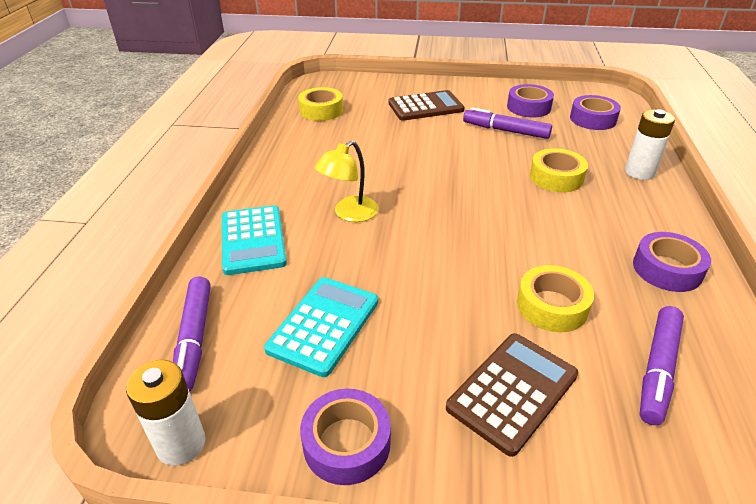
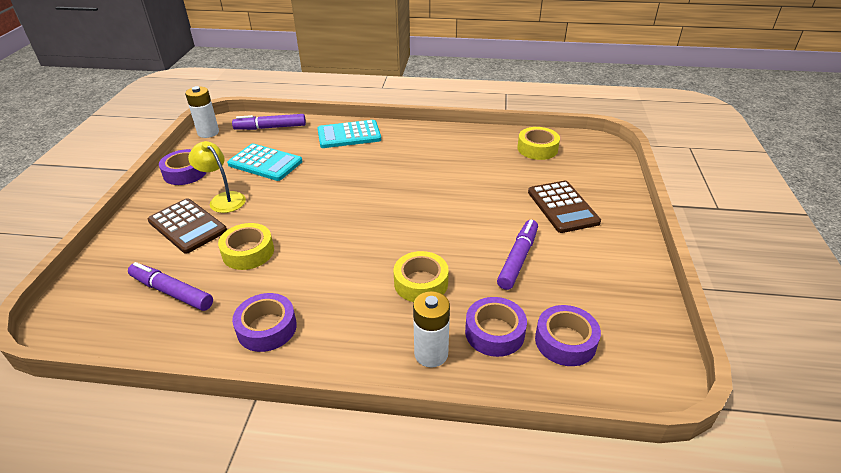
camera: 90 degrees right, 0 degrees up
(349, 214) = (373, 168): yellow lamp -> yellow lamp (223, 199)
(528, 107) = (585, 285): purple tape -> purple tape (494, 332)

